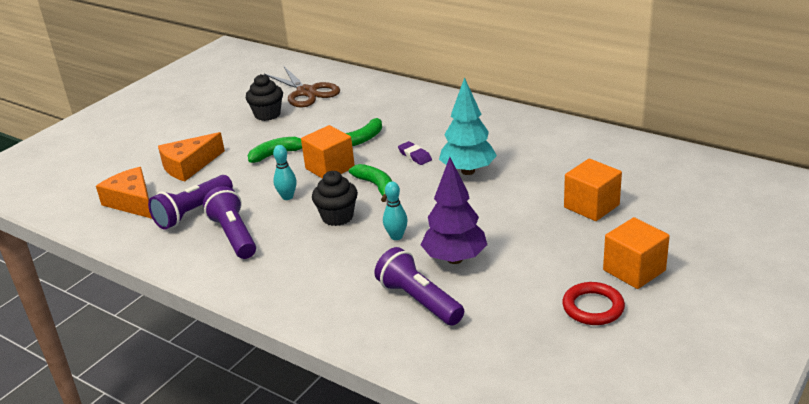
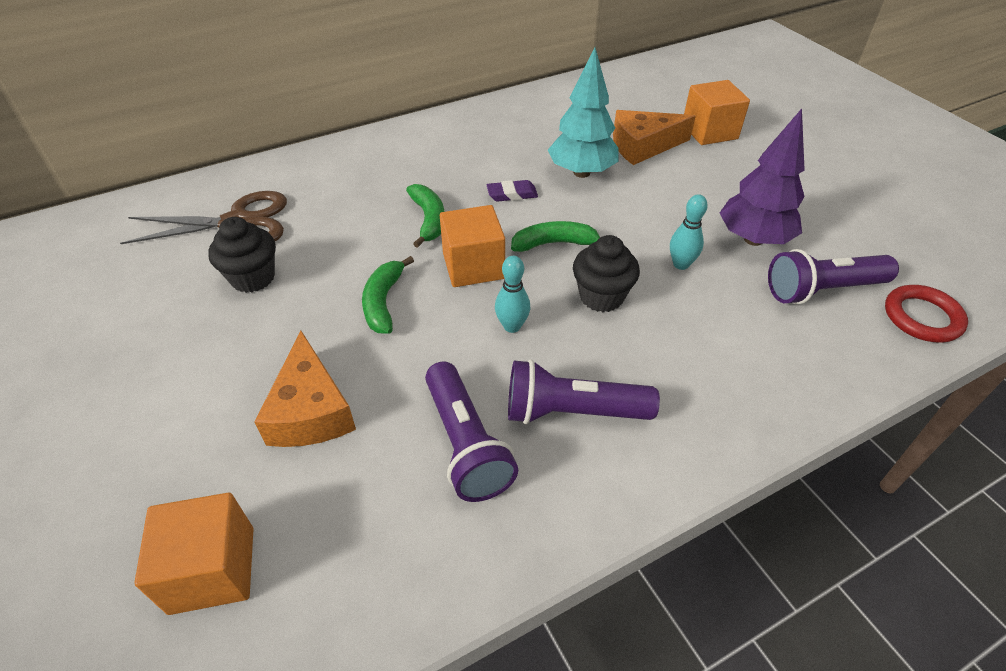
camera: 65 degrees left, 15 degrees up
(132, 202) = (357, 522): orange cheese -> orange cheese (643, 146)
(593, 307) = (879, 190): red ring -> red ring (922, 317)
(634, 270) = (830, 150): orange cube -> orange cube (212, 569)

